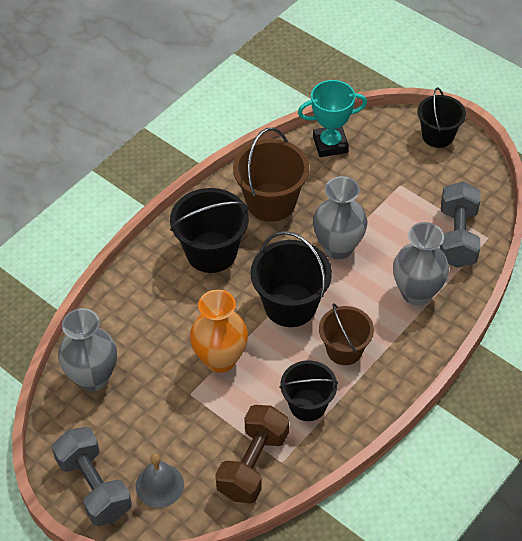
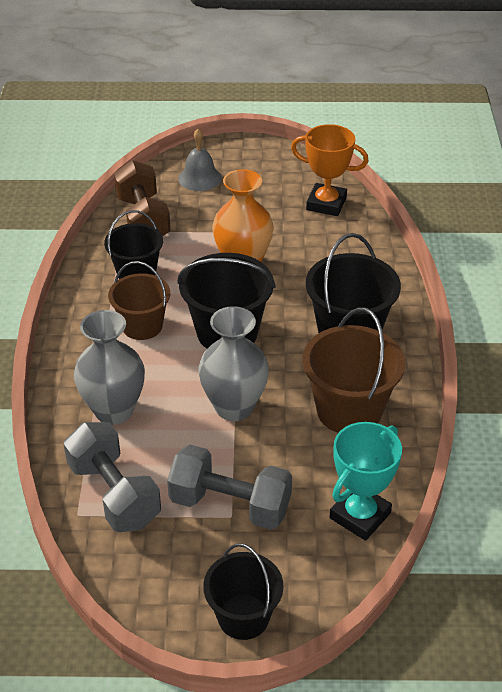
camera: 140 degrees right, 10 degrees down
(93, 377) = (326, 204): grey vase -> orange trophy
(94, 486) = (244, 157): grey dumbbell -> grey dumbbell (230, 505)

